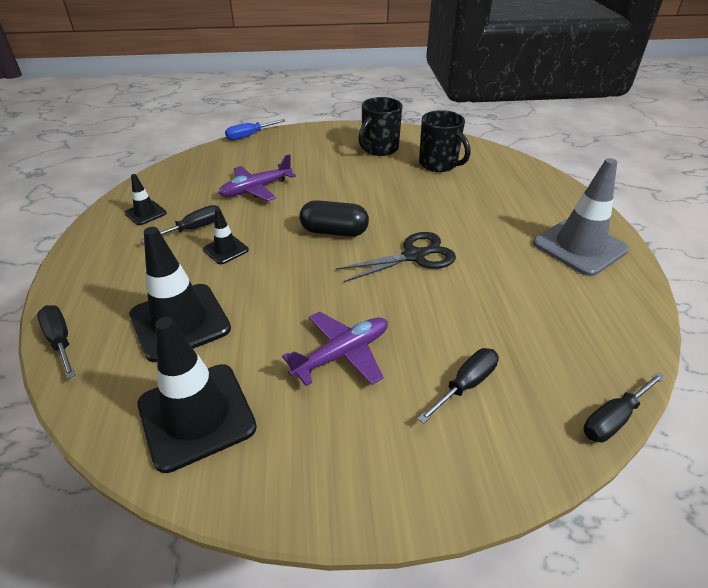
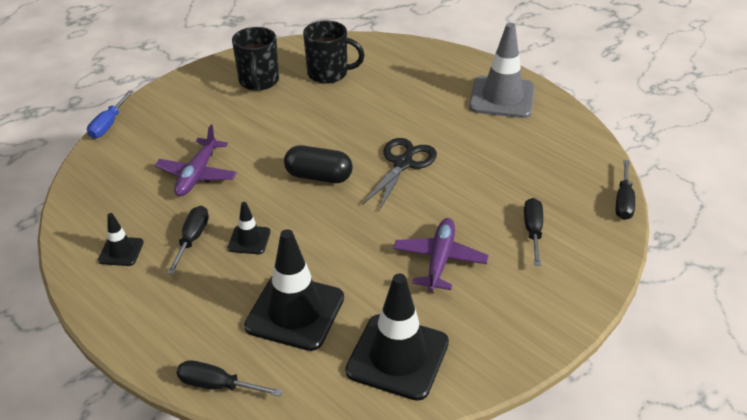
camera: 40 degrees left, 0 degrees up
(334, 231) = (318, 176): black capsule -> black capsule turned 45 degrees clockwise

